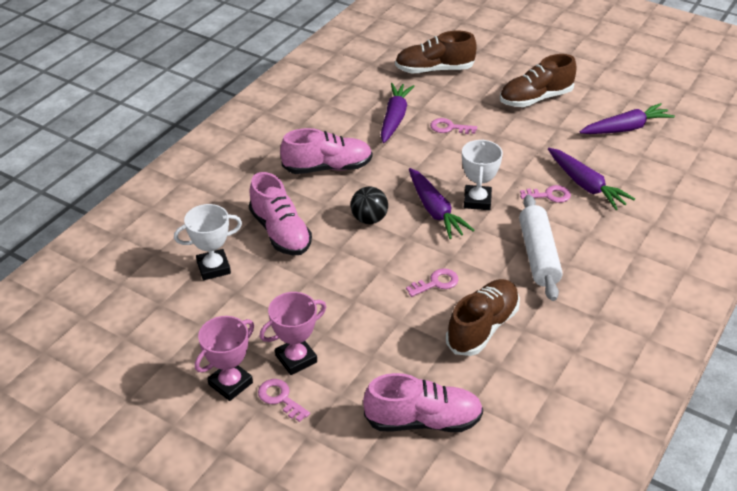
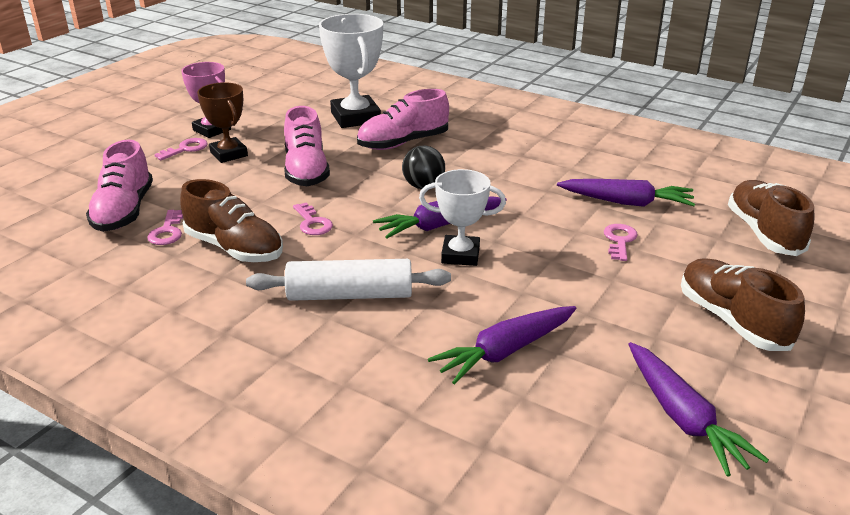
camera: 90 degrees right, 10 degrees down
(213, 268) = (355, 117): white trophy -> white trophy, size x1.54
(296, 359) = (229, 154): pink trophy -> brown trophy
(327, 167) = (513, 163): pink shoe -> pink shoe (306, 171)
(549, 195) = (477, 314): pink key -> pink key (167, 232)

